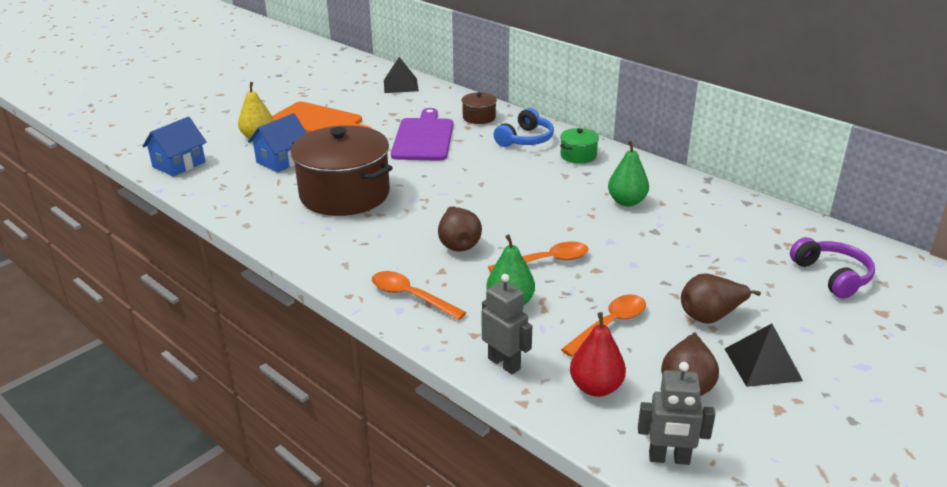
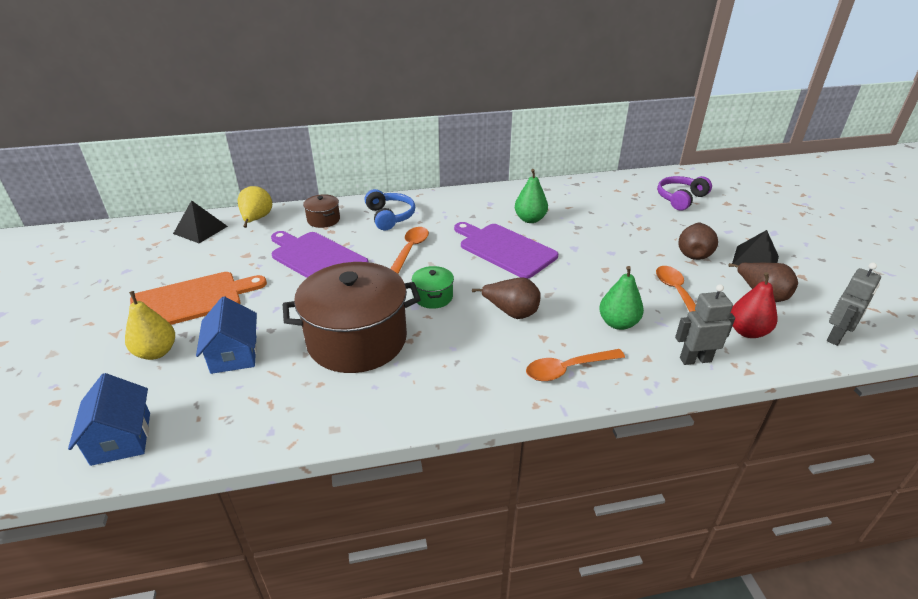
camera: 55 degrees left, 5 degrees up
(441, 96) = (256, 219): none -> yellow pear
(546, 261) = (575, 284): orange spoon -> orange spoon (410, 250)
(552, 207) = (504, 249): none -> purple cutting board
(578, 155) = (444, 208): green pot -> green pot (433, 297)
(832, 276) = (680, 198): purple headphones -> purple headphones turned 60 degrees counterclockwise

